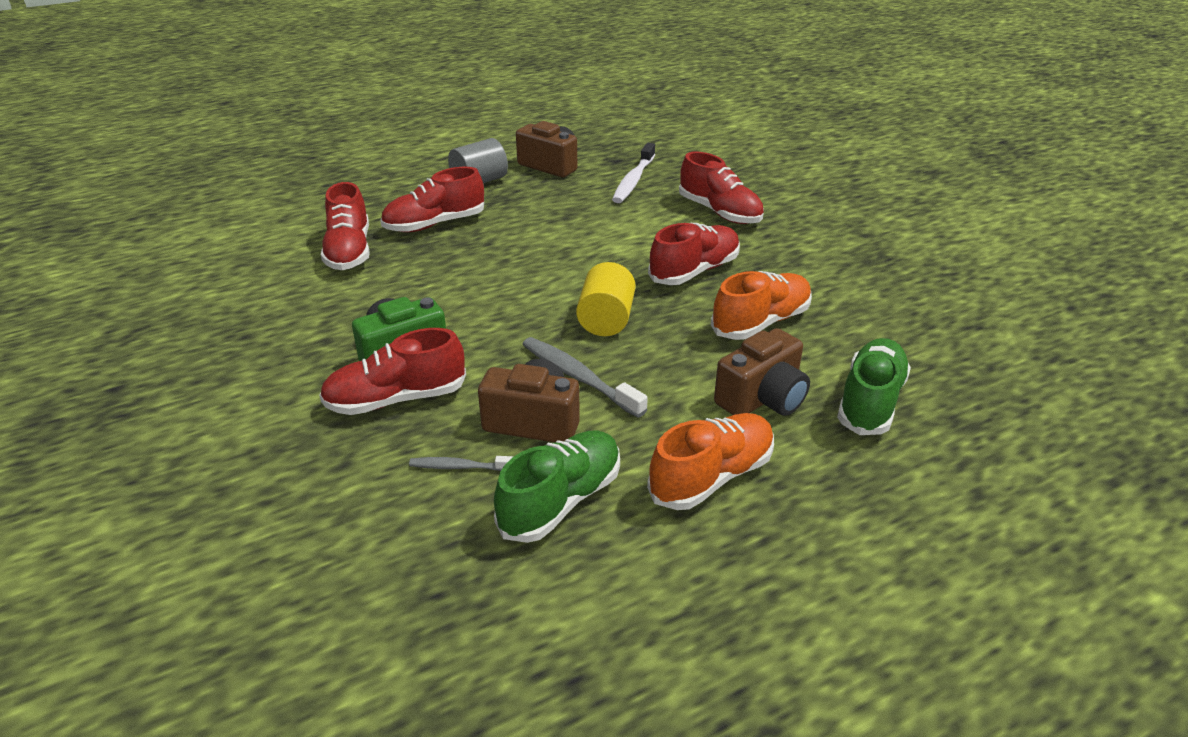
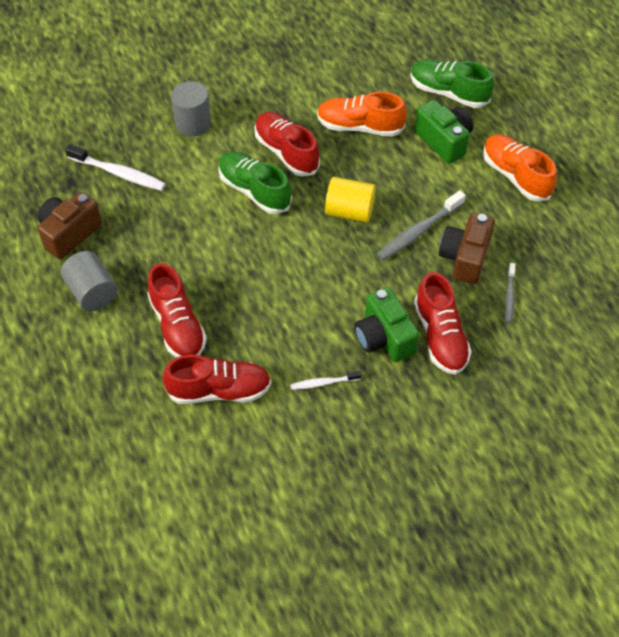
camera: 85 degrees left, 20 degrees up
(343, 312) = (323, 383): none -> white toothbrush
(561, 501) = (537, 247): green shoe -> green shoe (254, 191)
(719, 212) = (193, 123): red shoe -> grey cylinder
(761, 322) = (360, 127): orange shoe -> orange shoe turned 45 degrees counterclockwise
(762, 398) = (444, 141): brown camera -> green camera

